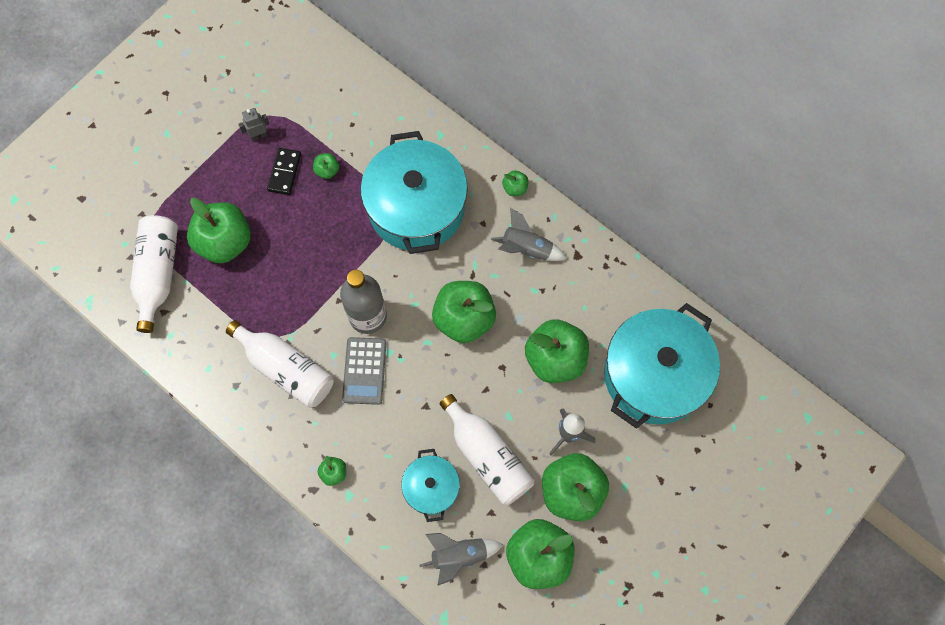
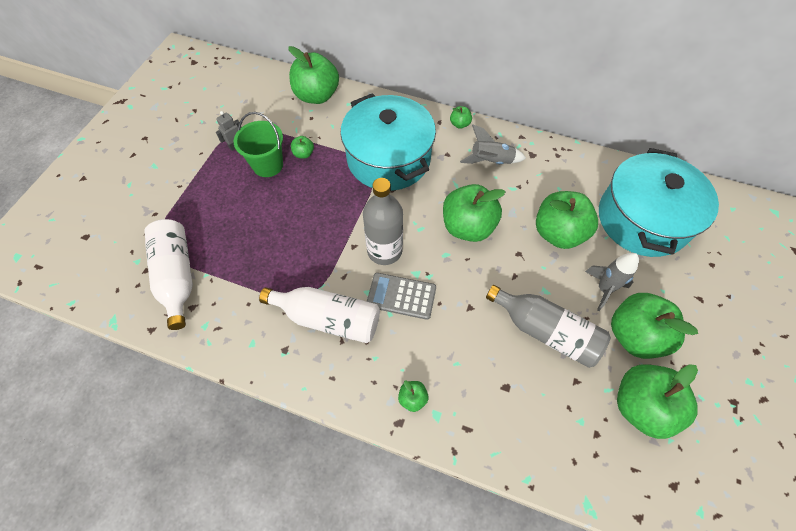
camera: 20 degrees left, 10 degrees down
(225, 242) = (233, 231): green apple -> green apple (317, 96)
(285, 172) = (268, 165): black domino -> green bucket
(364, 371) = (401, 296): grey calculator -> grey calculator turned 120 degrees clockwise
(431, 488) = (510, 378): turquoise pot -> none
(459, 556) = (569, 434): grey rocket -> none
(487, 456) = (545, 331): white bottle -> grey bottle

